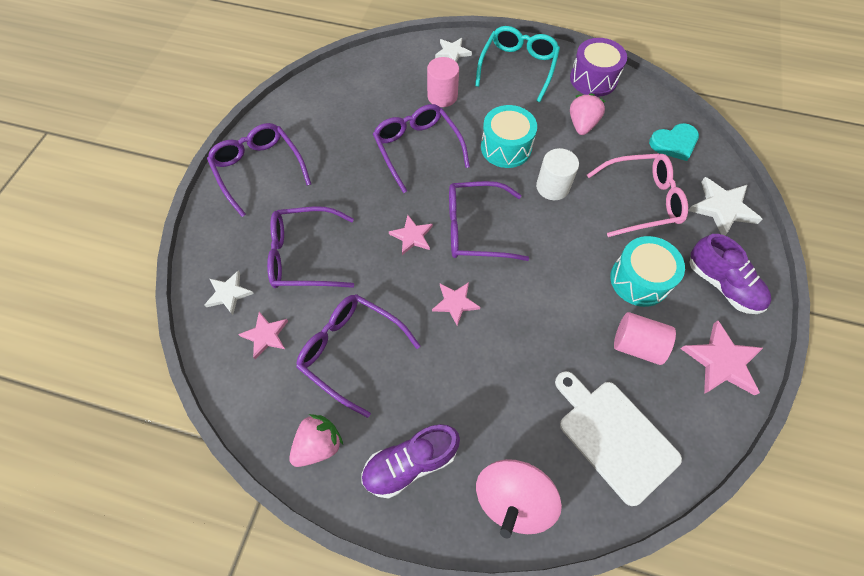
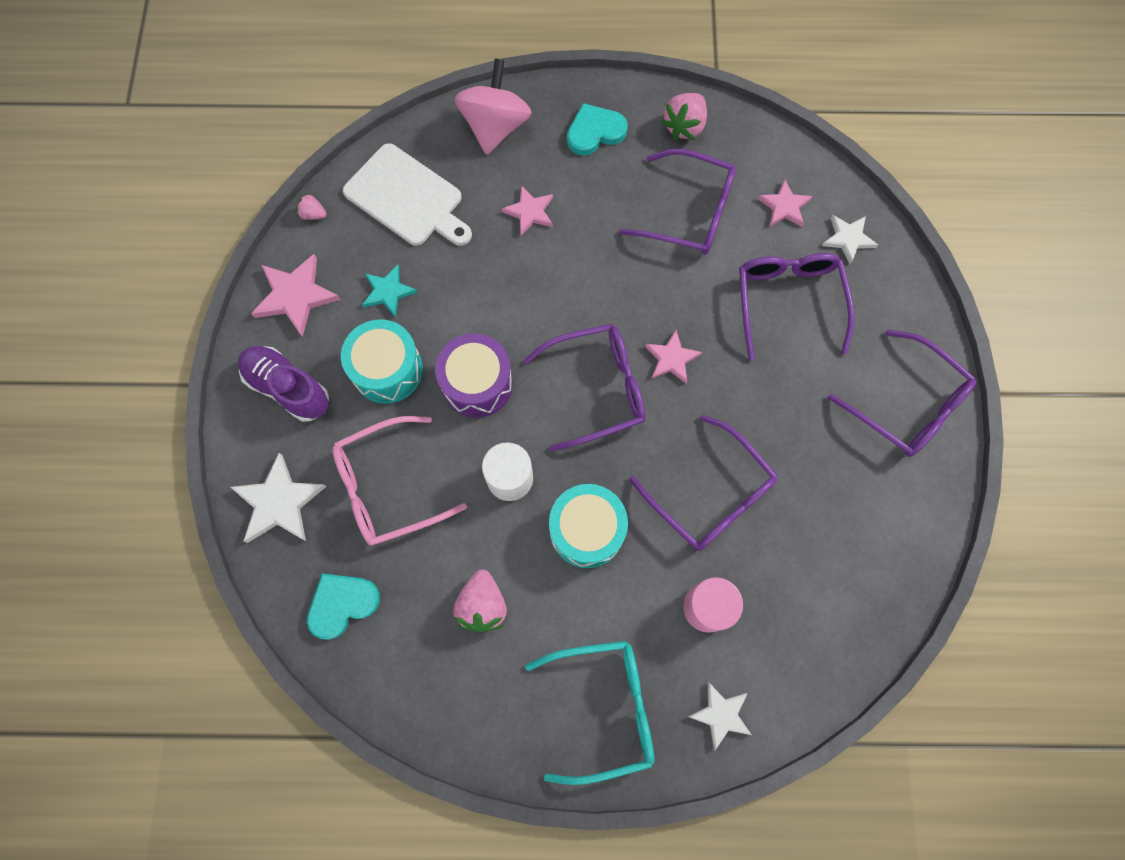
camera: 165 degrees right, 10 degrees up
(304, 256) = (788, 302): purple glasses -> purple glasses turned 75 degrees counterclockwise
(410, 463) = (595, 132): purple shoe -> turquoise heart
(455, 303) = (595, 289): pink star -> pink star (529, 212)
(518, 67) = (603, 708): turquoise glasses -> turquoise glasses turned 105 degrees counterclockwise
(593, 79) = (474, 714): purple drum -> purple drum (477, 383)
(636, 345) = (388, 292): pink cylinder -> turquoise star
(710, 442) = (313, 214): none -> pink strawberry

